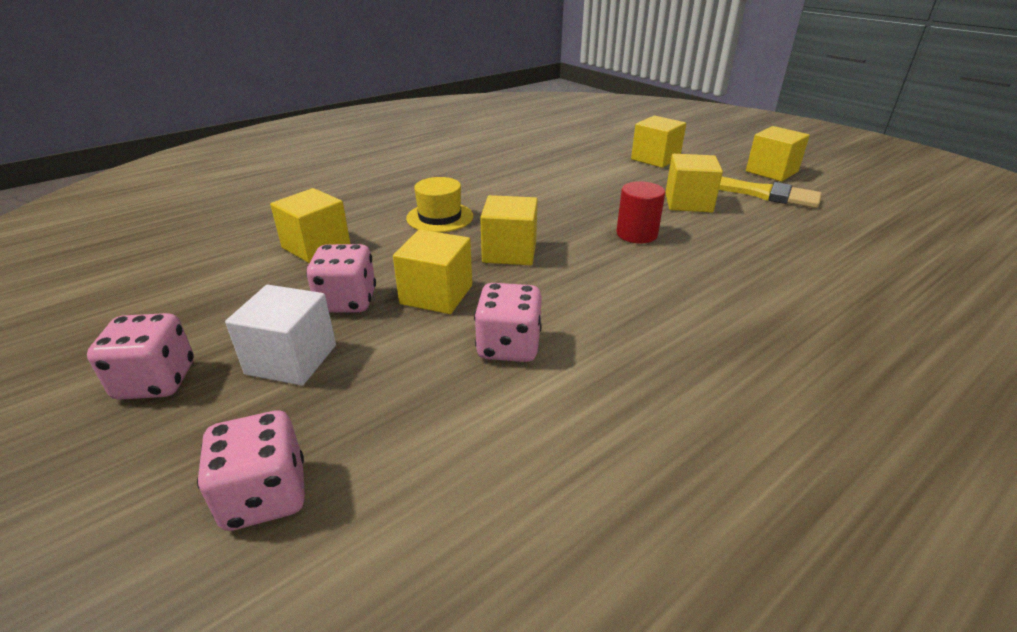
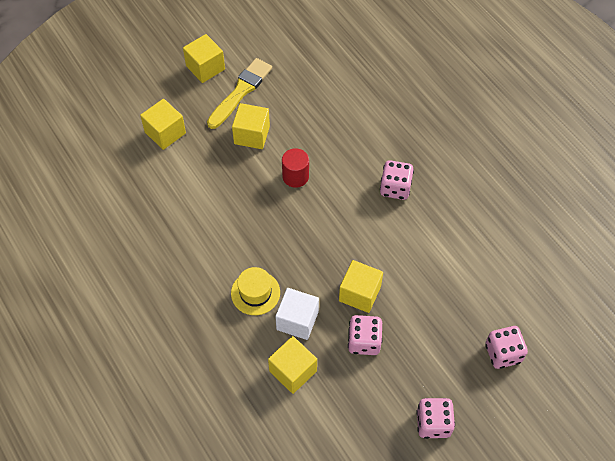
camera: 85 degrees left, 25 degrees up
(291, 359) = (417, 361): white cube -> white cube (297, 320)
(508, 346) = (410, 259): pink dice -> pink dice (395, 188)
(509, 252) = (312, 251): yellow cube -> none

